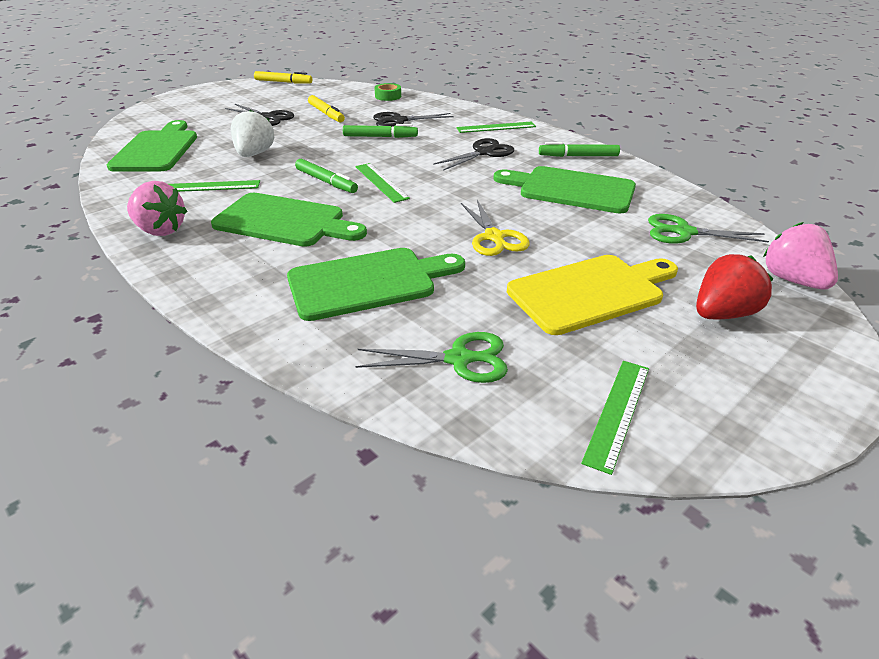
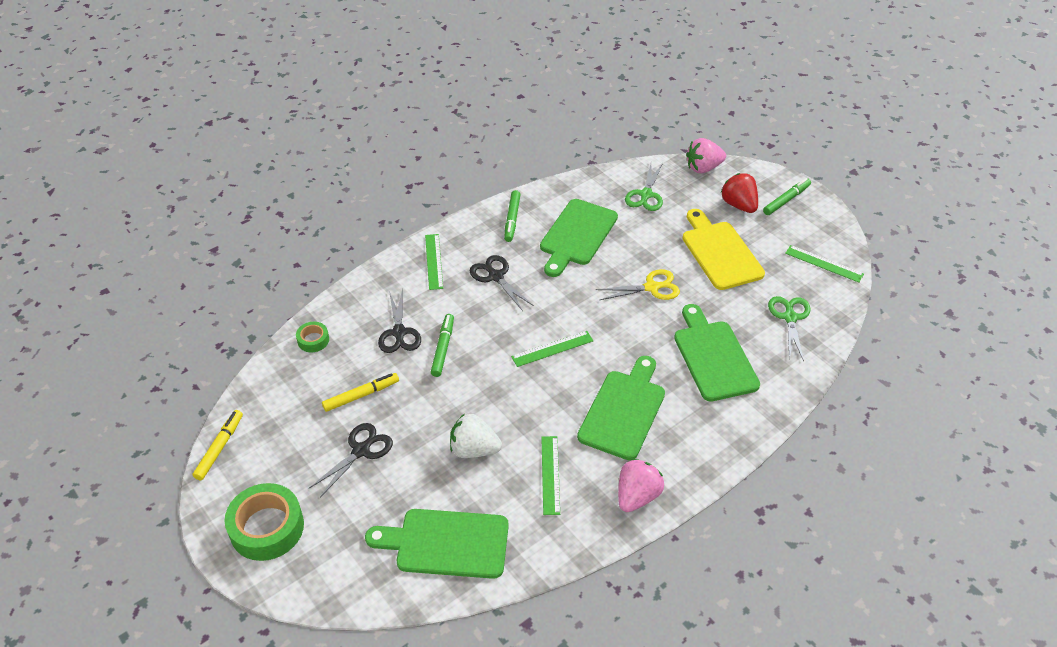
camera: 85 degrees left, 10 degrees up
(206, 98) = (267, 528): none -> green tape
(326, 182) = (548, 387): green marker -> green marker (786, 200)

